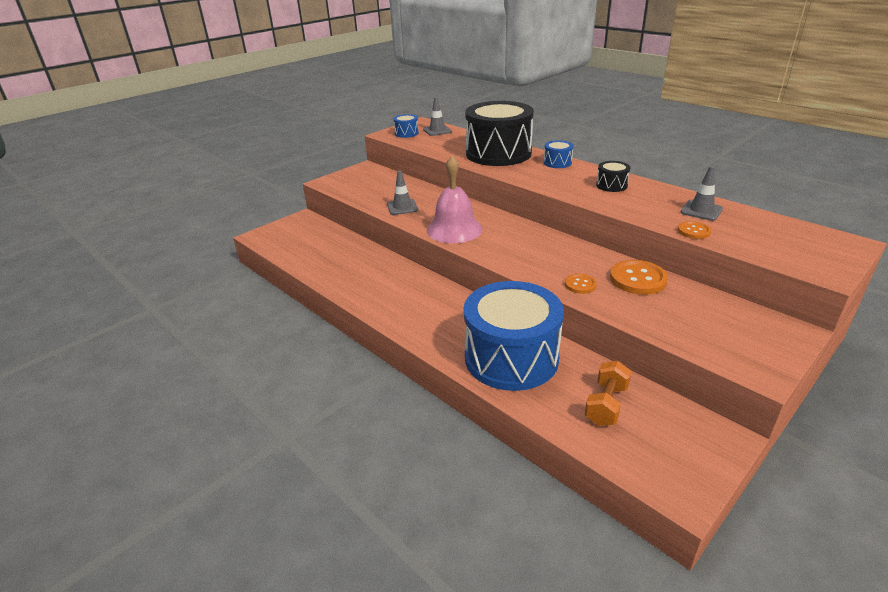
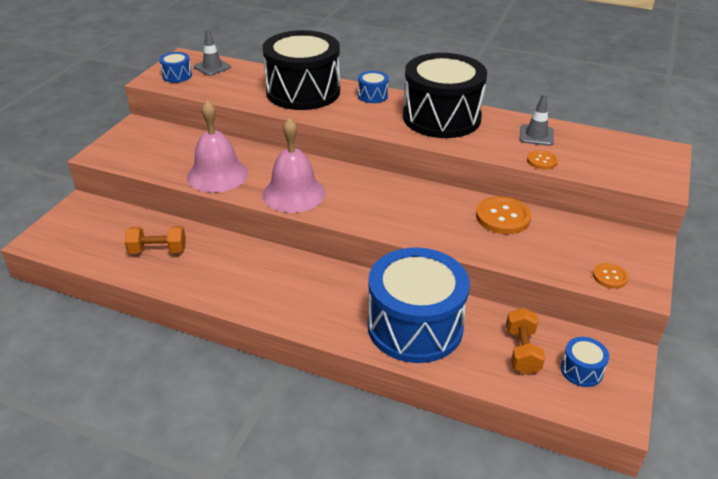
camera: 25 degrees left, 5 degrees up
(336, 257) = (158, 250): none -> orange dumbbell
(402, 207) = (217, 175): grey traffic cone -> pink bell
(580, 285) = (455, 235): orange button -> orange button (610, 277)
(611, 185) = (441, 117): black drum -> black drum, size x2.46
(663, 439) = (581, 370): none -> blue drum

